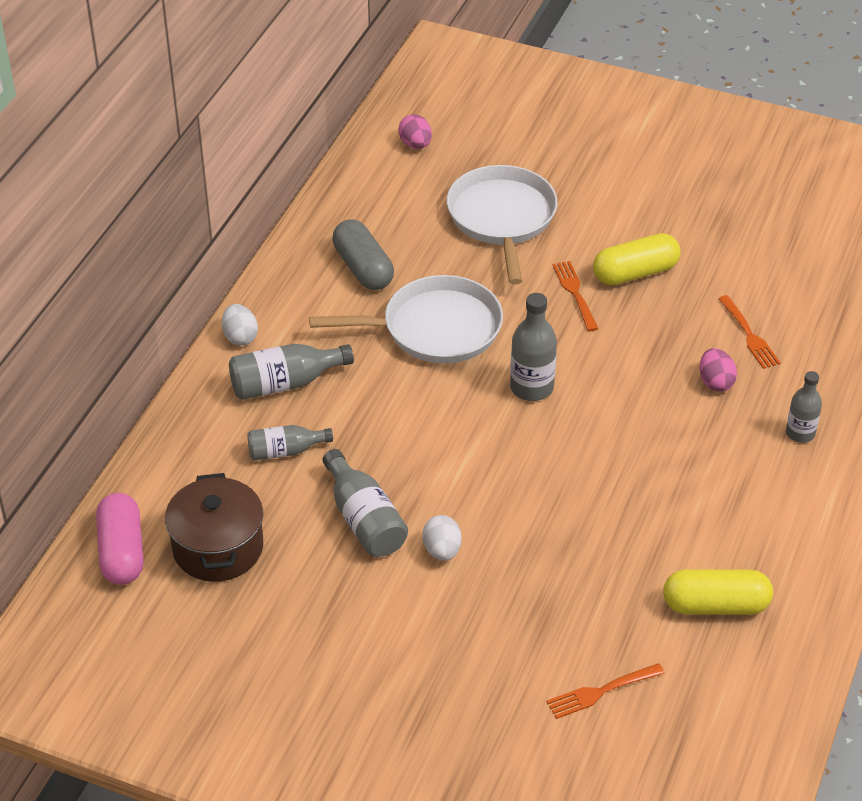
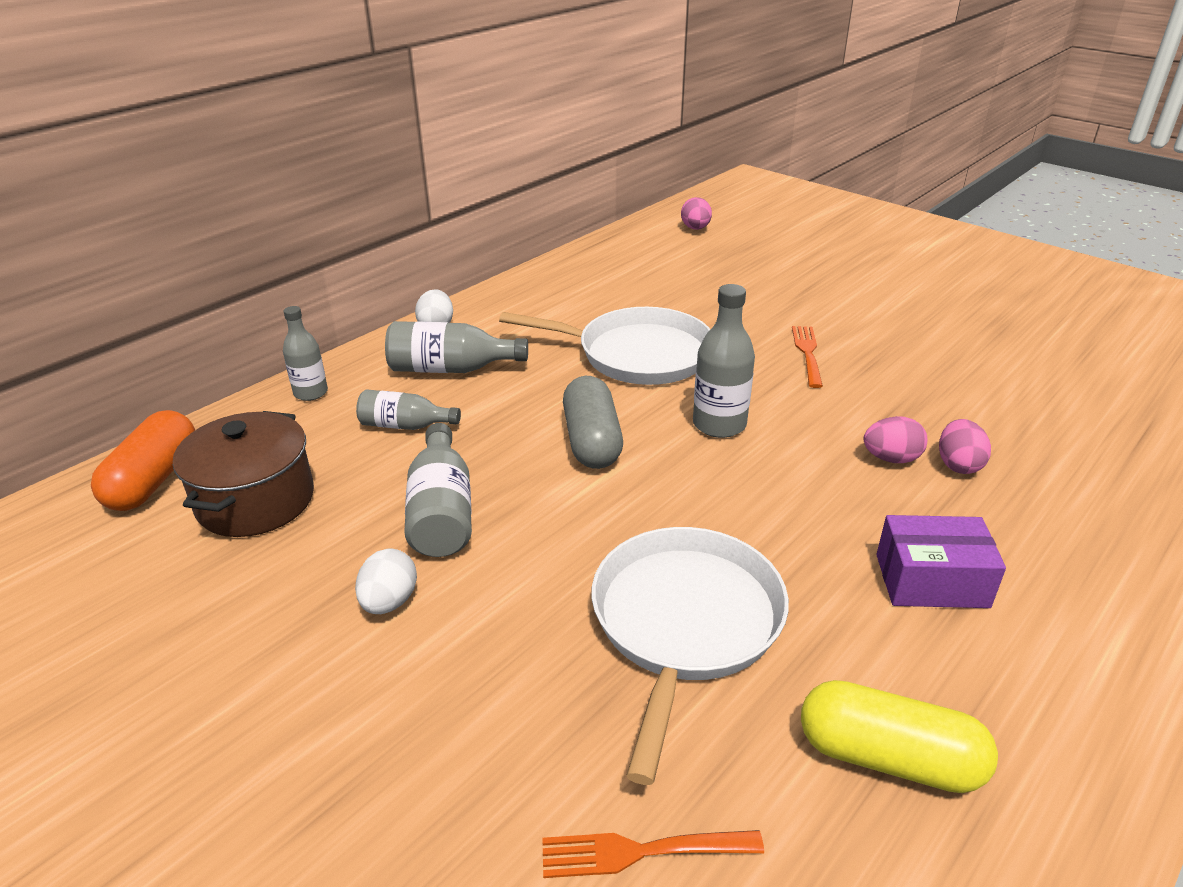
camera: 20 degrees right, 10 degrees down
(122, 552) = (154, 480): pink capsule -> orange capsule
(363, 268) = (592, 298): grey capsule -> grey capsule (592, 441)
(442, 550) = (514, 570): white egg -> white egg (389, 602)
(502, 218) = (754, 286): white pan -> white pan (685, 623)
(635, 273) = (884, 349): yellow capsule -> none
(667, 388) = (891, 458): none -> pink egg
(716, 484) = (931, 581): none -> purple box
(748, 334) = (1013, 426): orange fork -> none
(800, 433) = (1072, 546): grey bottle -> grey bottle (311, 393)

